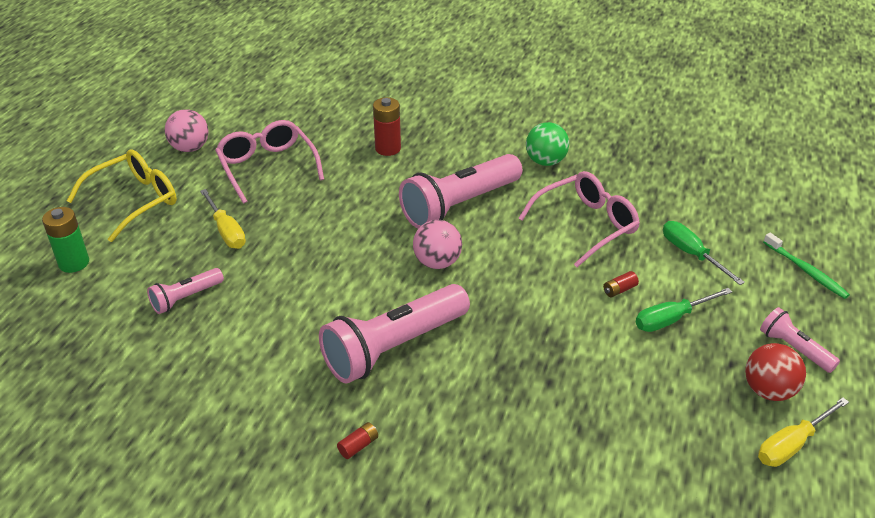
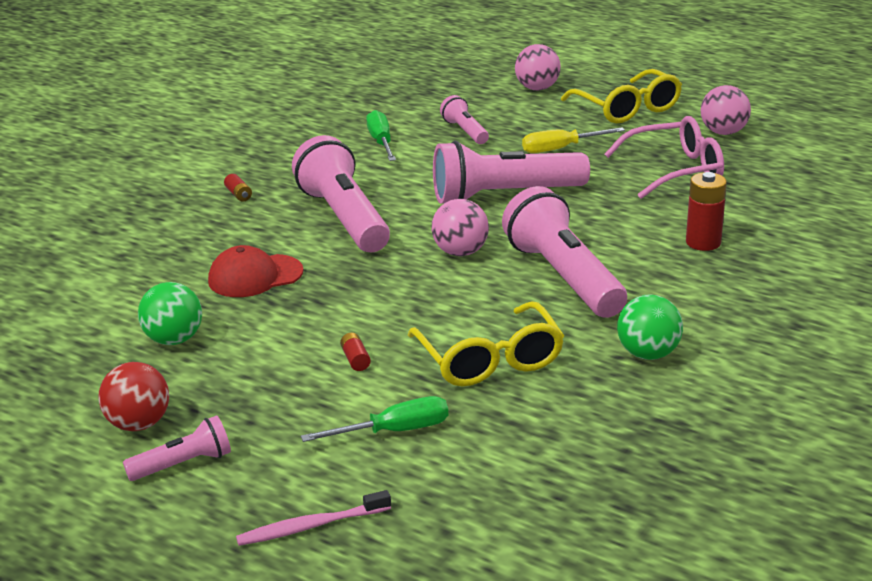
camera: 105 degrees right, 10 degrees down
(74, 263) = (537, 88): green battery -> pink ball
(328, 252) = (504, 195): none -> pink flashlight
(522, 383) = (255, 276): none -> red cap
(585, 225) = (489, 359): pink glasses -> yellow glasses
(647, 408) = (174, 339): none -> green ball
(671, 319) = (286, 385): green screwdriver -> green screwdriver (381, 142)
(792, 444) = (62, 417): yellow screwdriver -> none
(806, 271) = (311, 526): green toothbrush -> pink toothbrush

